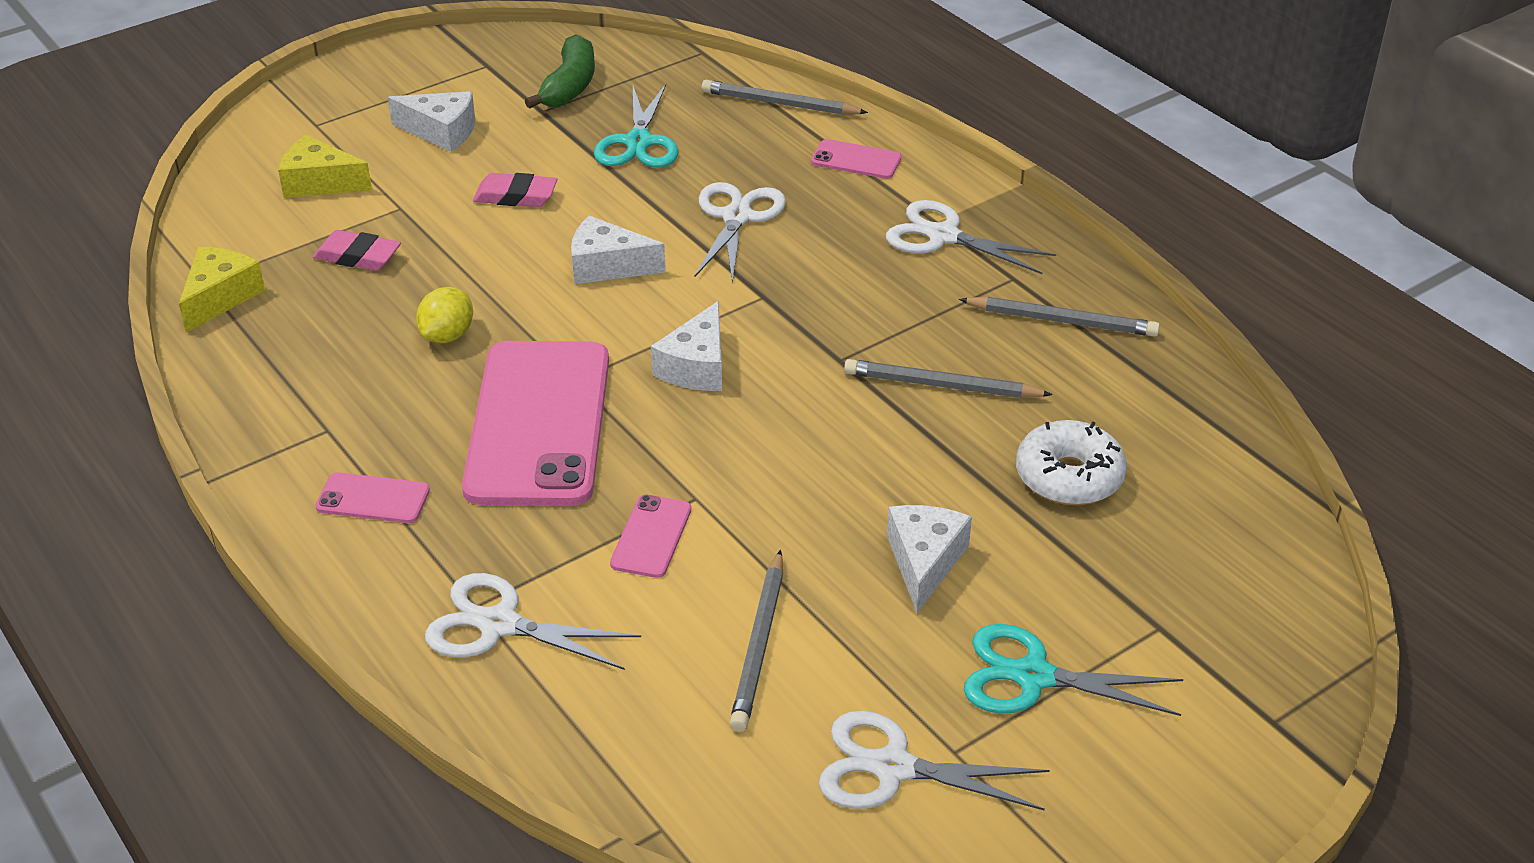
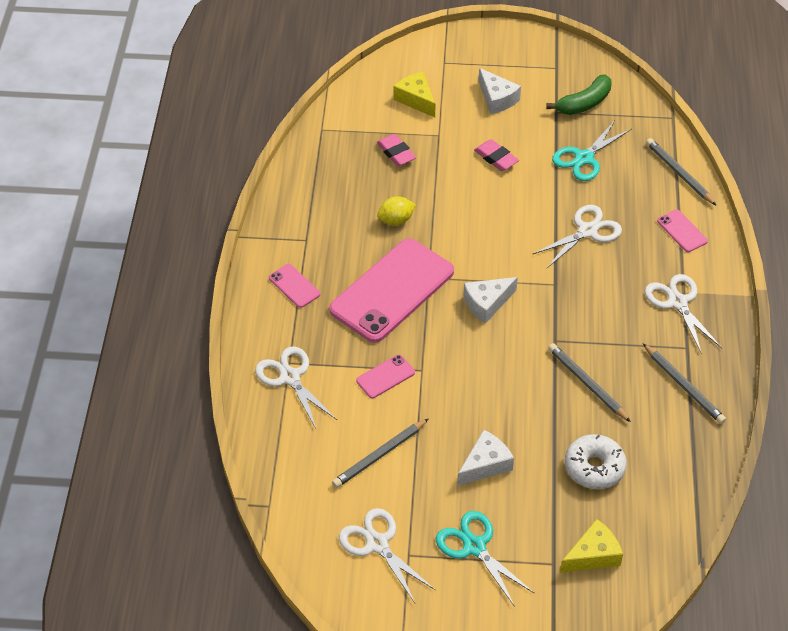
camera: 40 degrees right, 10 degrees up
(220, 297) = (321, 142): yellow cheese -> yellow cheese (593, 555)
(607, 266) = (500, 223): white cheese -> none

